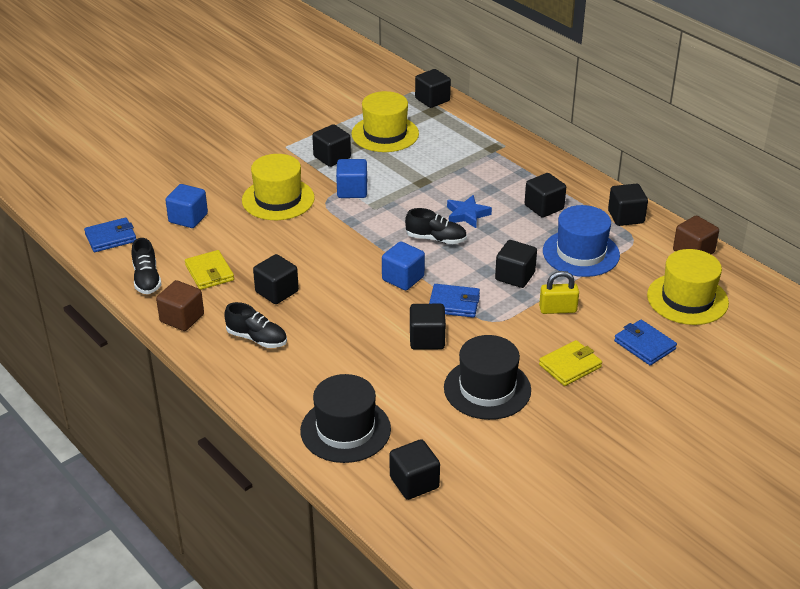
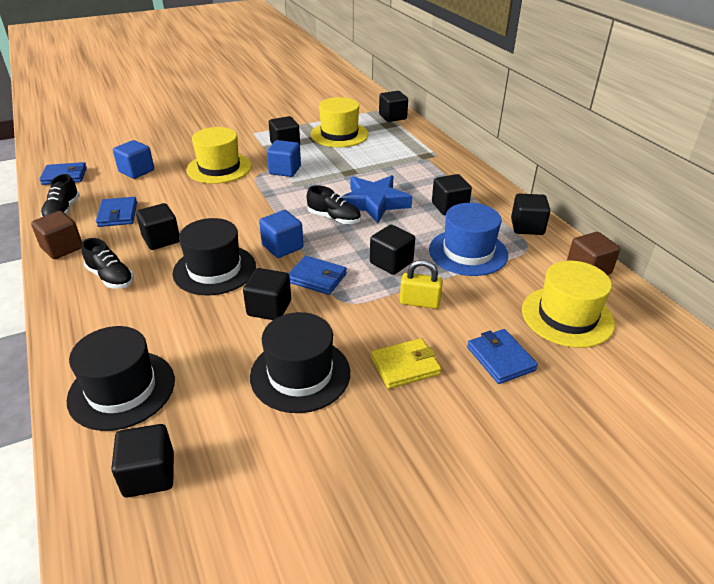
camera: 15 degrees right, 0 degrees up
(209, 273) = (118, 214): yellow wallet -> blue wallet
(352, 313) = (214, 269): none -> black hat
(467, 215) = (374, 203): blue star -> blue star, size x1.64

